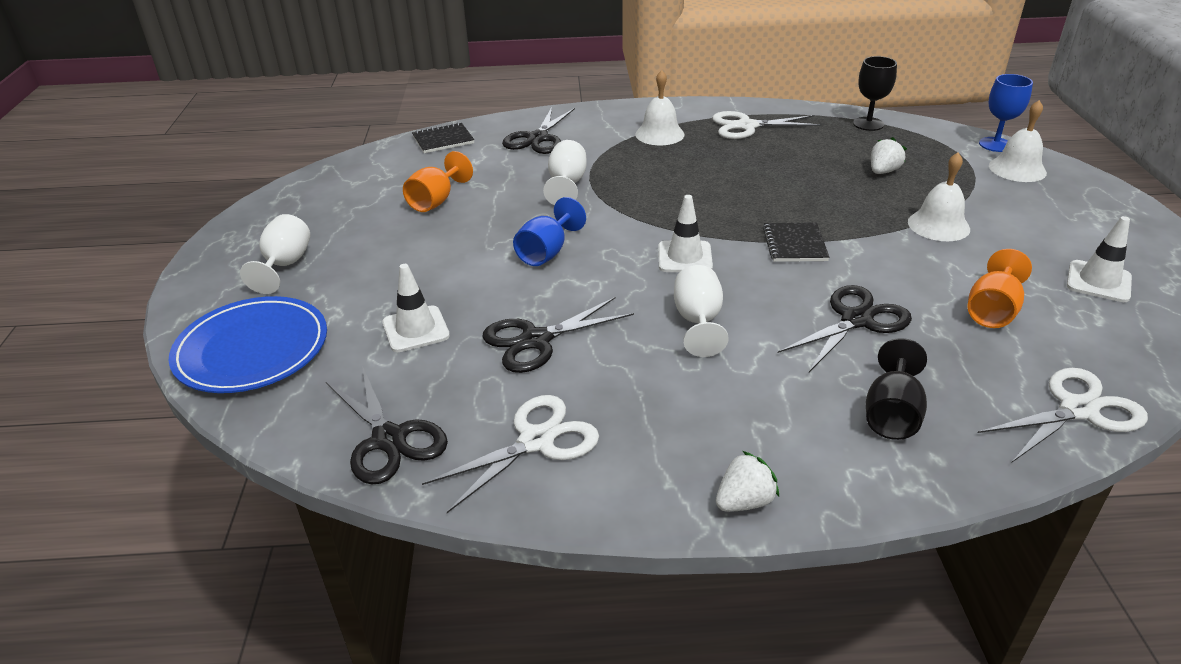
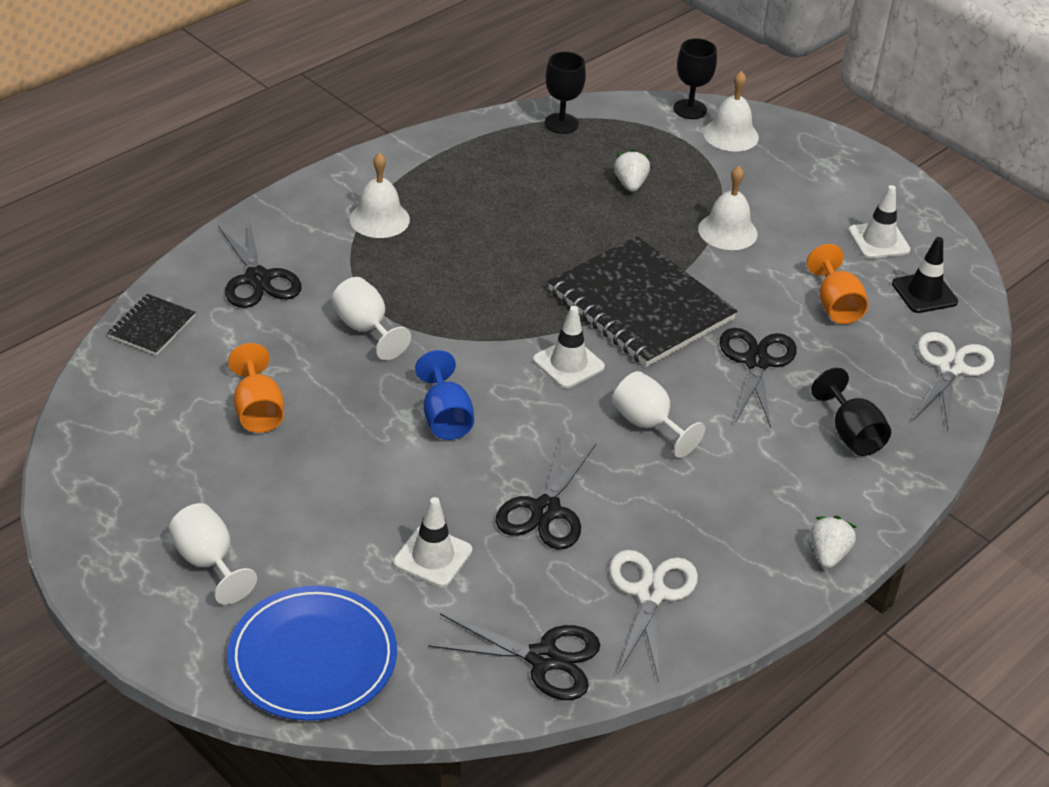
camera: 45 degrees left, 5 degrees up
(747, 126) = (453, 172): white scissors -> none
(794, 244) = (640, 305): black notebook -> black notebook, size x2.20
(995, 144) = (690, 109): blue goblet -> black goblet
(1111, 338) = (924, 293): none -> black traffic cone

